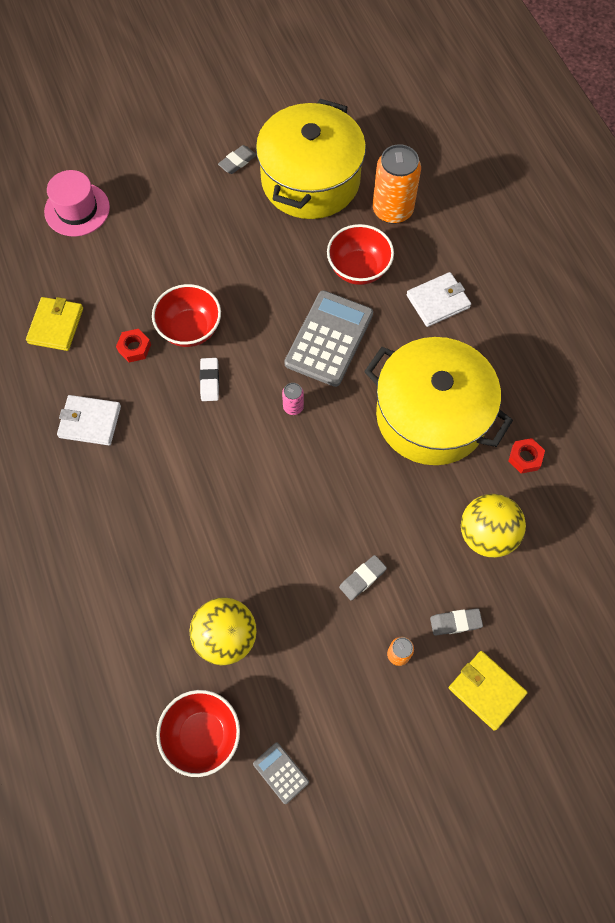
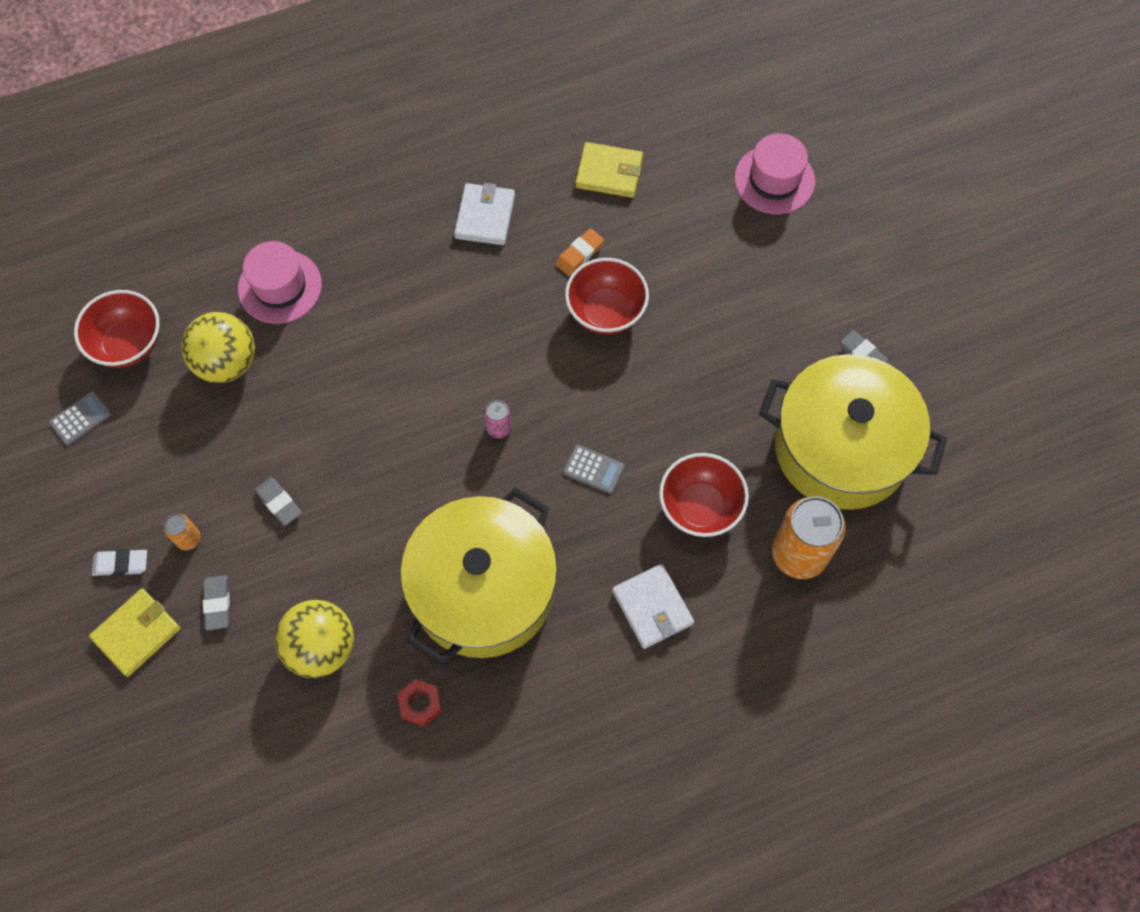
camera: 90 degrees right, 0 degrees up
(134, 348) = (579, 254): red nut -> orange eraser
(148, 595) = (280, 287): none -> pink hat
(210, 381) = (535, 336): white eraser -> white eraser (121, 564)
(329, 339) = (593, 469): grey calculator -> grey calculator, size x0.45

